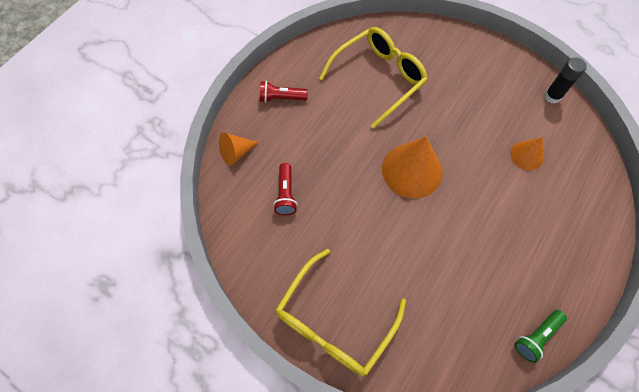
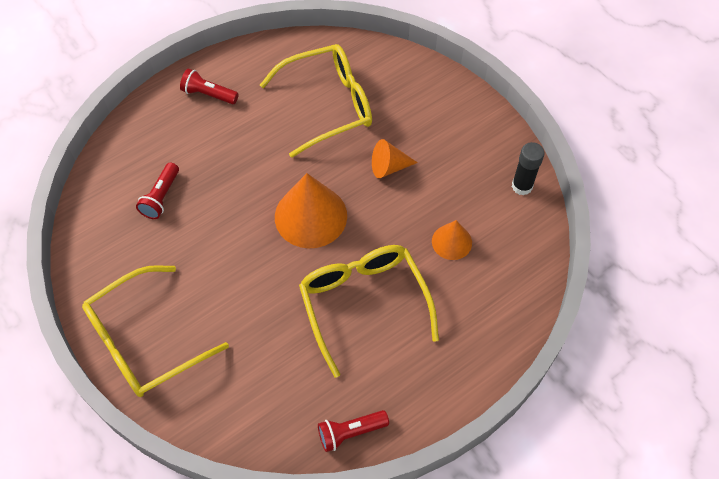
camera: 20 degrees right, 5 degrees down
(236, 153) = (131, 138): orange cone -> orange cone (389, 167)
(489, 226) = (363, 303): none -> yellow glasses
(536, 337) = (350, 432): green flashlight -> red flashlight

